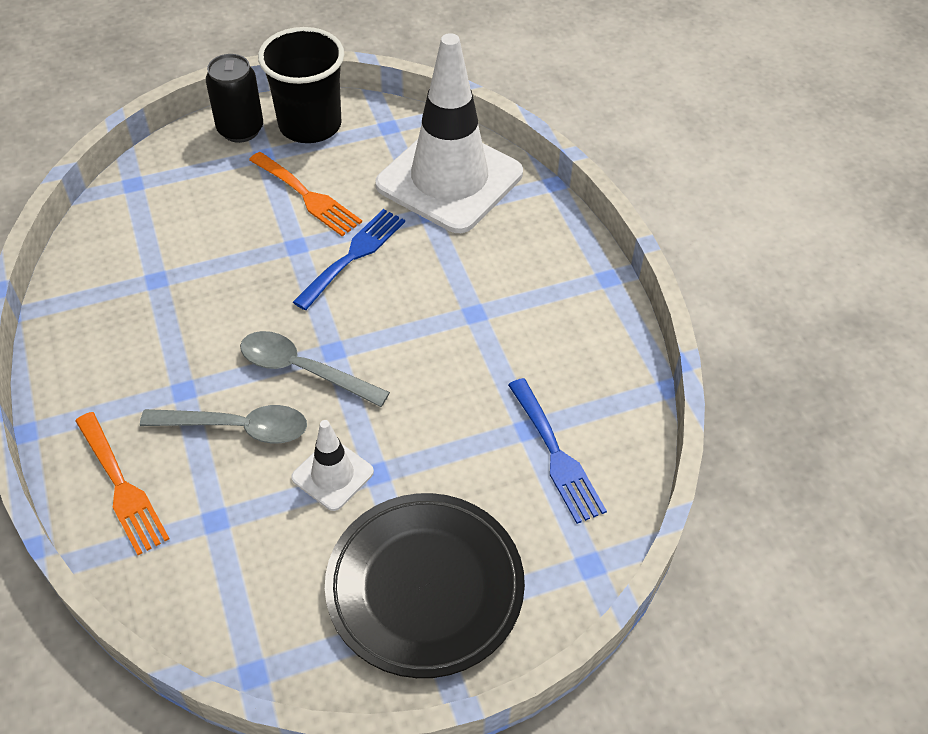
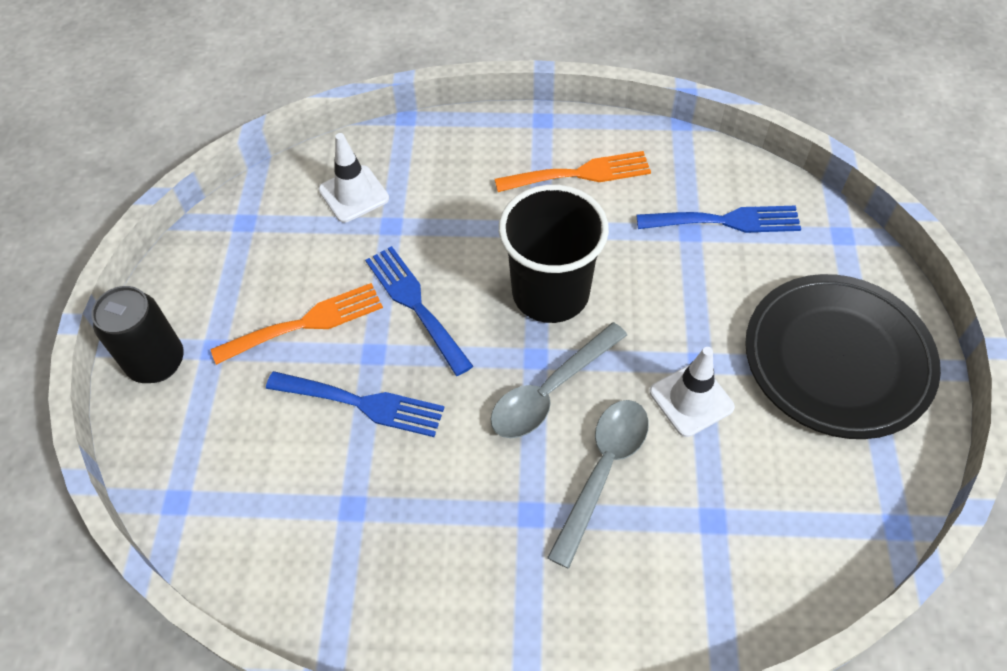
camera: 65 degrees left, 5 degrees up
(122, 487) = (643, 606): orange fork -> orange fork (580, 174)
(247, 255) = (363, 404): none -> blue fork
(310, 125) = (194, 292): black cup -> black cup (550, 293)
(449, 179) = (354, 194): white traffic cone -> white traffic cone, size x0.45

